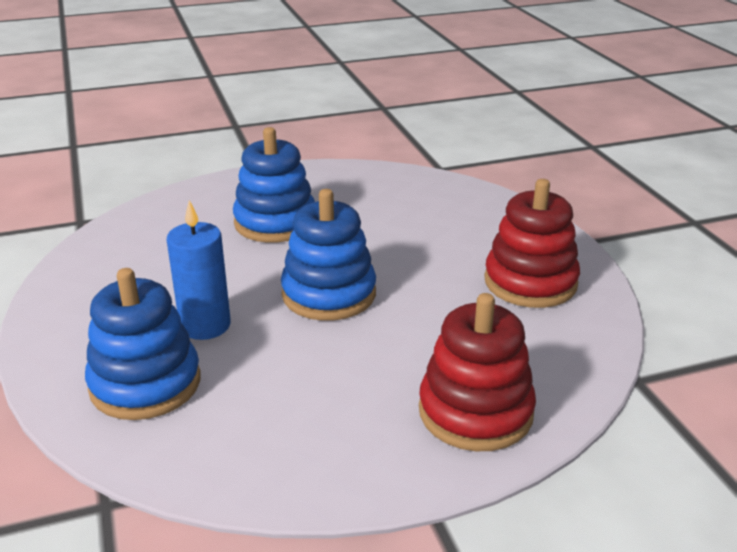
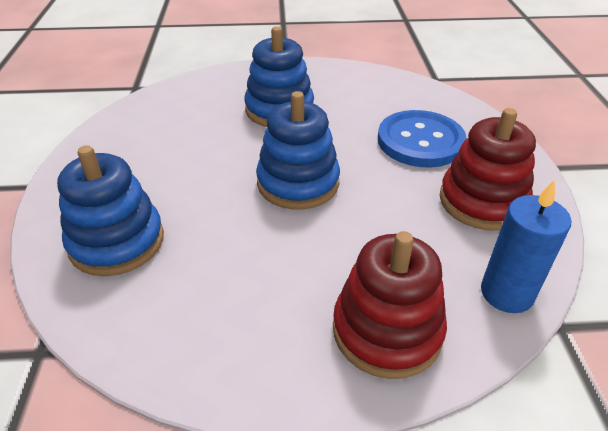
camera: 15 degrees right, 10 degrees up
(205, 325) = (186, 195): blue candle -> blue candle (506, 293)
(446, 234) = (420, 141): none -> blue button

